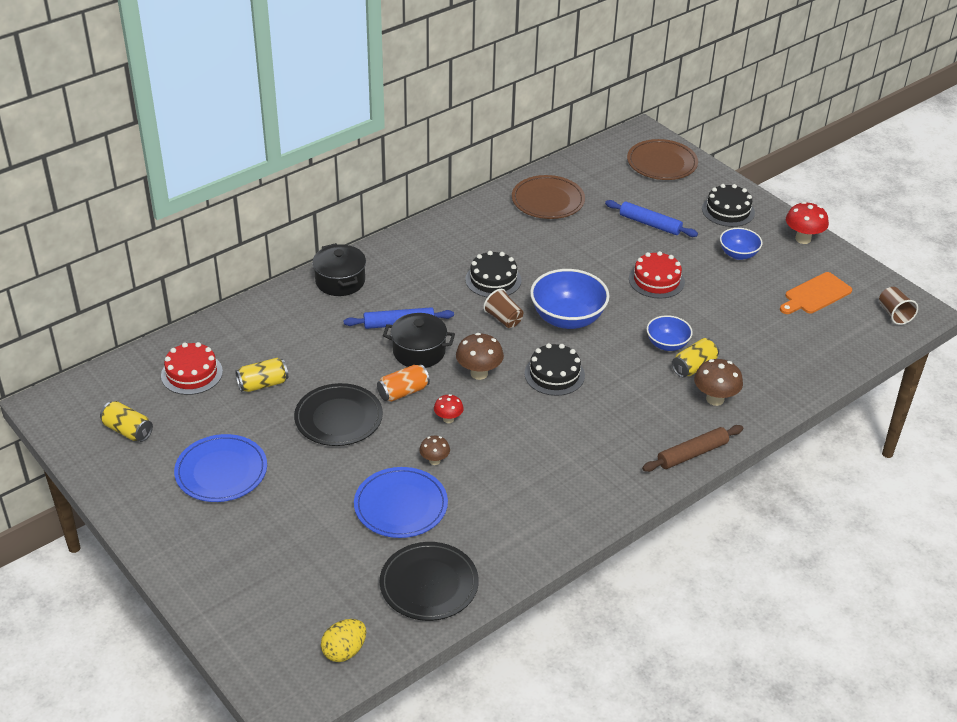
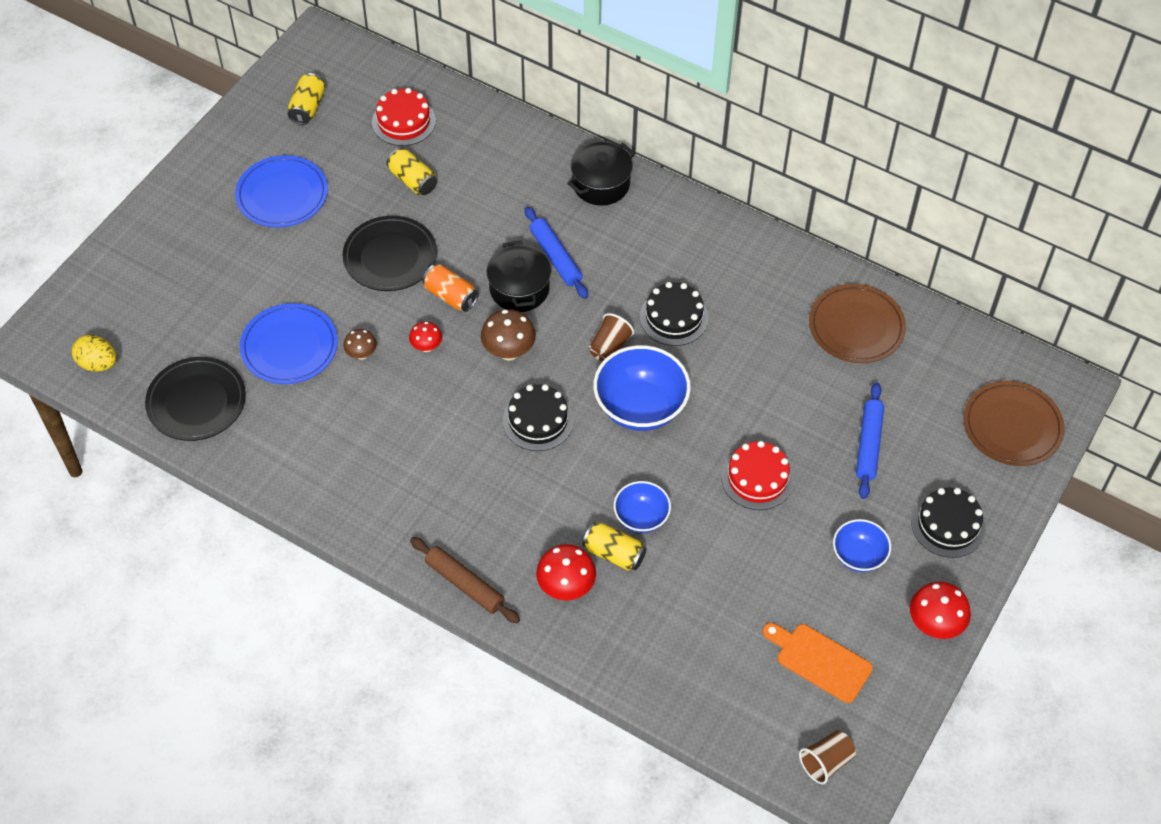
camera: 70 degrees right, 15 degrees up
(715, 399) = (566, 587): brown mushroom -> red mushroom

